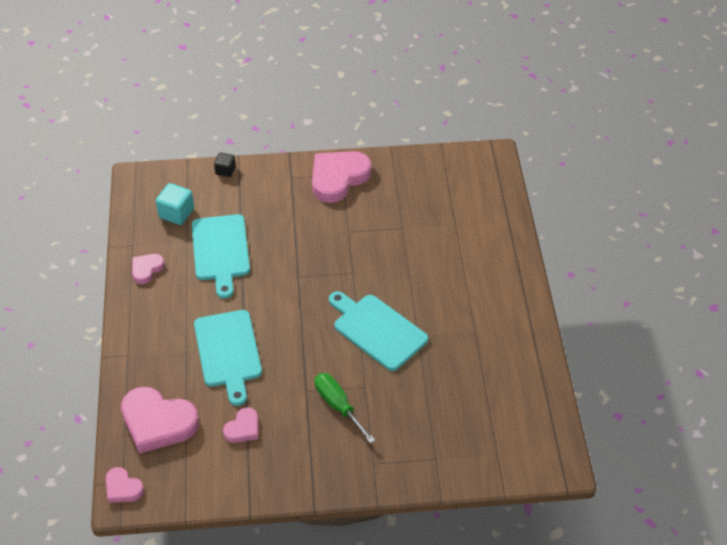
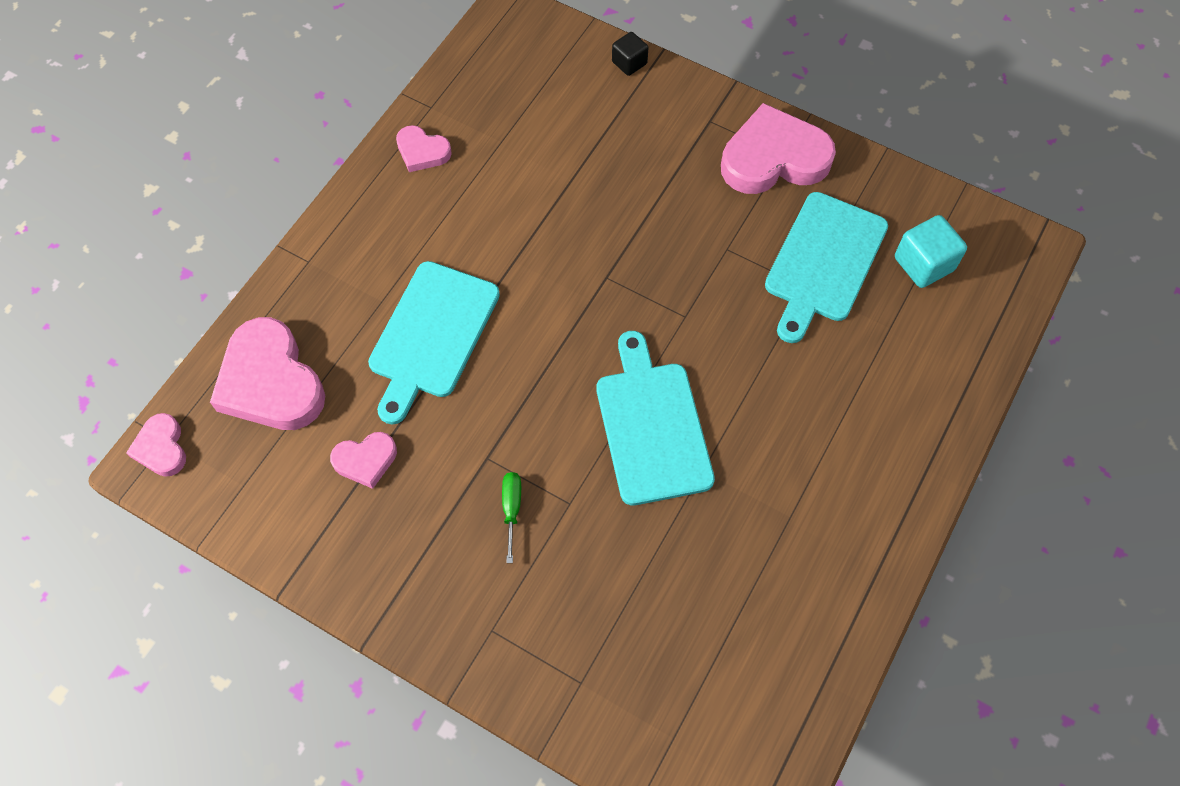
camera: 35 degrees right, 15 degrees up
(146, 269) = (422, 151): pink heart -> pink heart turned 135 degrees counterclockwise
(176, 213) = (520, 91): turquoise cube -> turquoise cube (923, 264)
(220, 251) = (534, 179): turquoise cutting board -> turquoise cutting board (823, 261)
(338, 406) = (512, 509): green screwdriver -> green screwdriver, size x0.60

